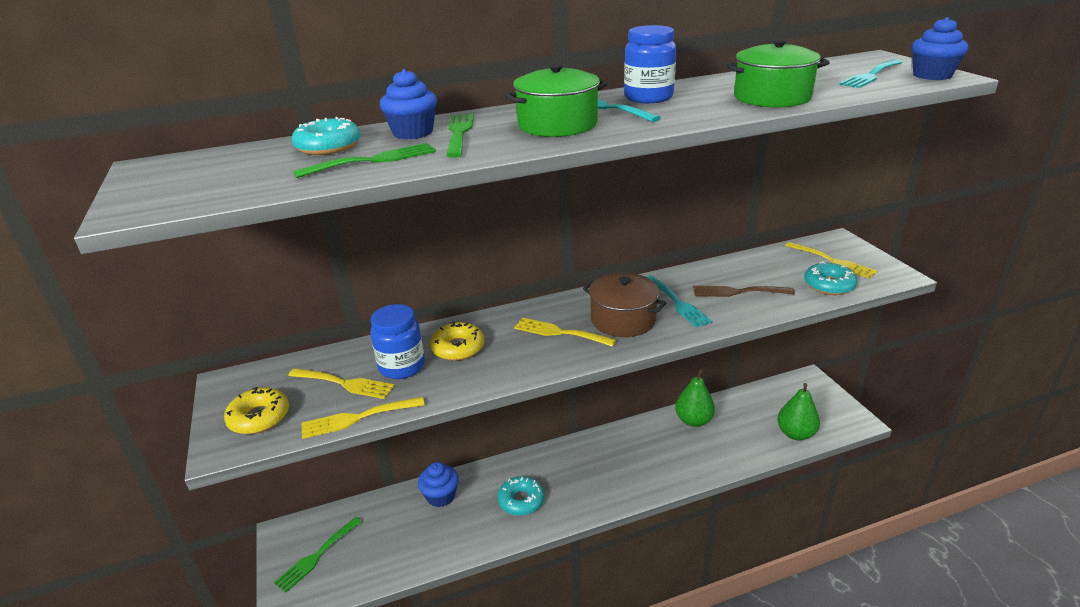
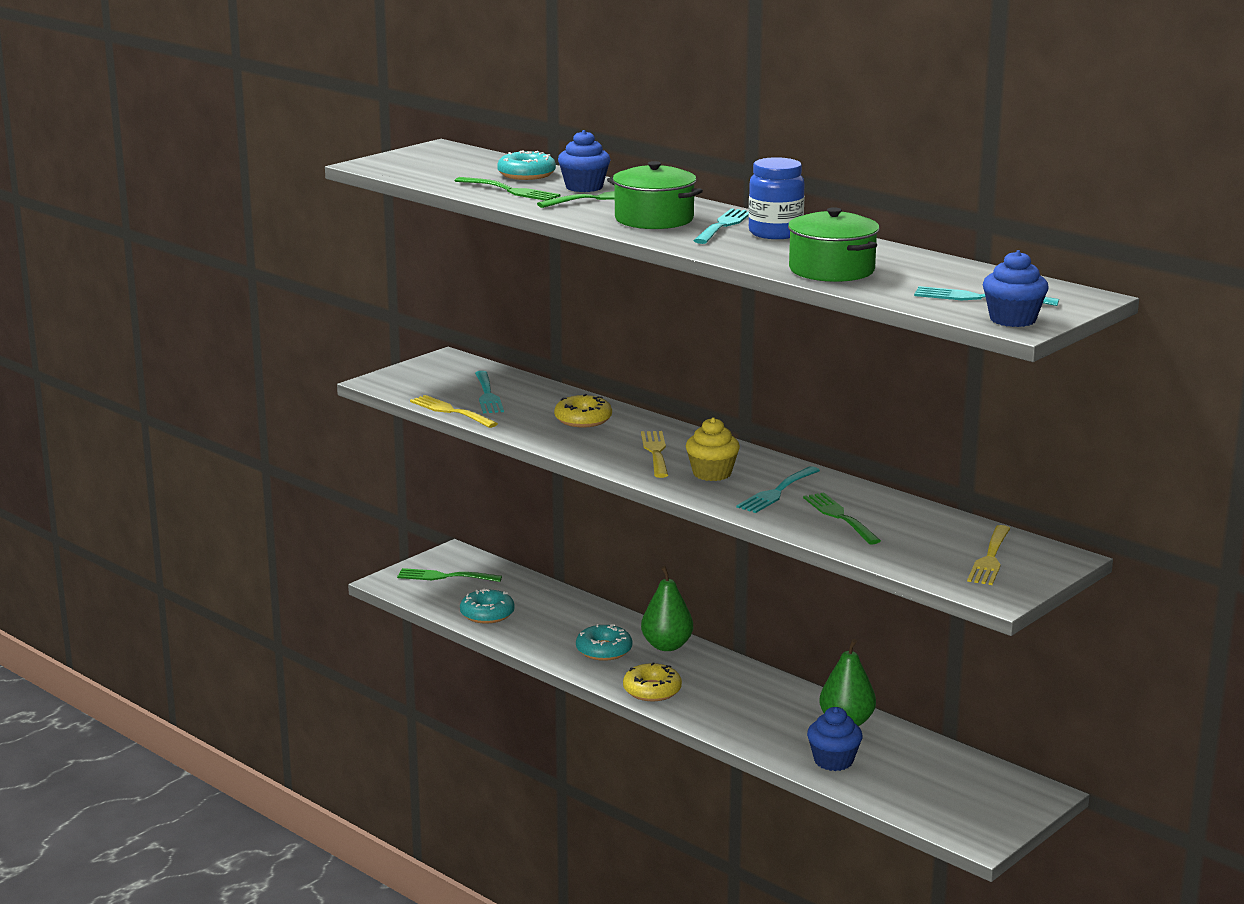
camera: 60 degrees right, 10 degrees down
(259, 417) = (418, 381): yellow donut -> yellow donut (652, 690)
(345, 384) = (487, 395): yellow fork -> turquoise fork
(402, 367) = (532, 407): blue jar -> none
(441, 496) = (568, 608): blue cupcake -> blue cupcake (833, 761)
(623, 320) = (712, 473): brown pot -> yellow cupcake
(738, 292) = (839, 517): brown fork -> green fork
(795, 434) = (898, 796): green pear -> green pear (667, 646)
(829, 285) = (918, 561): turquoise donut -> turquoise donut (487, 614)

